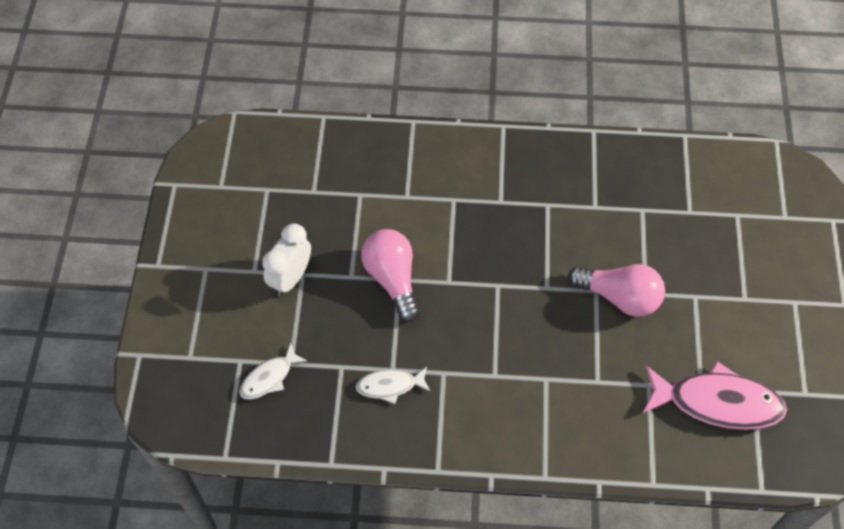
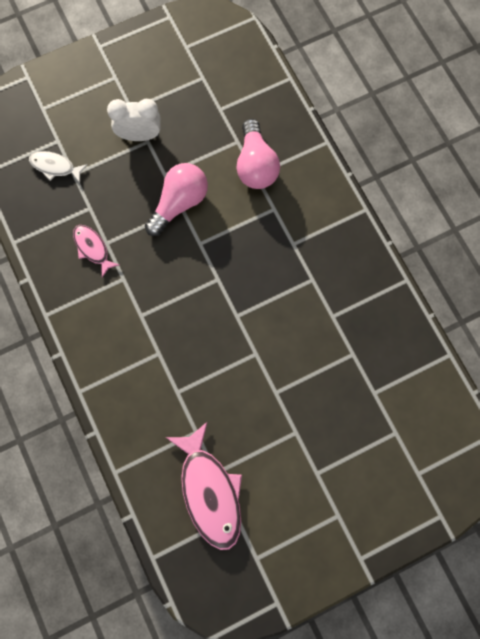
camera: 60 degrees right, 15 degrees up
(390, 386) = (92, 248): white fish -> pink fish
(619, 297) = (260, 374): pink light bulb -> pink light bulb (256, 165)

